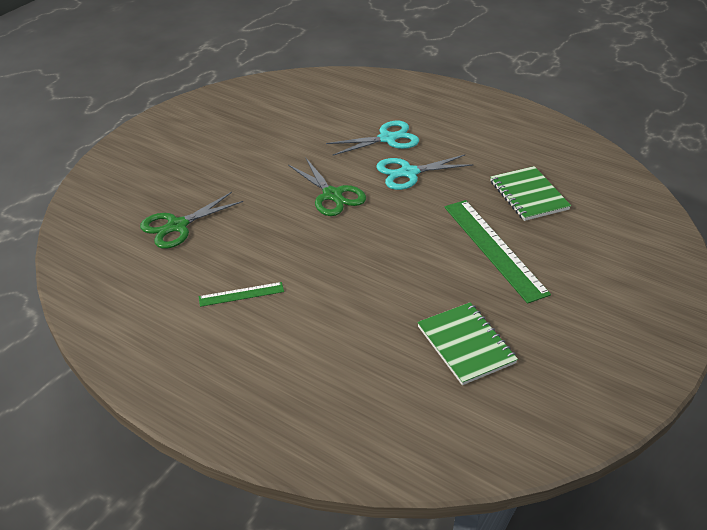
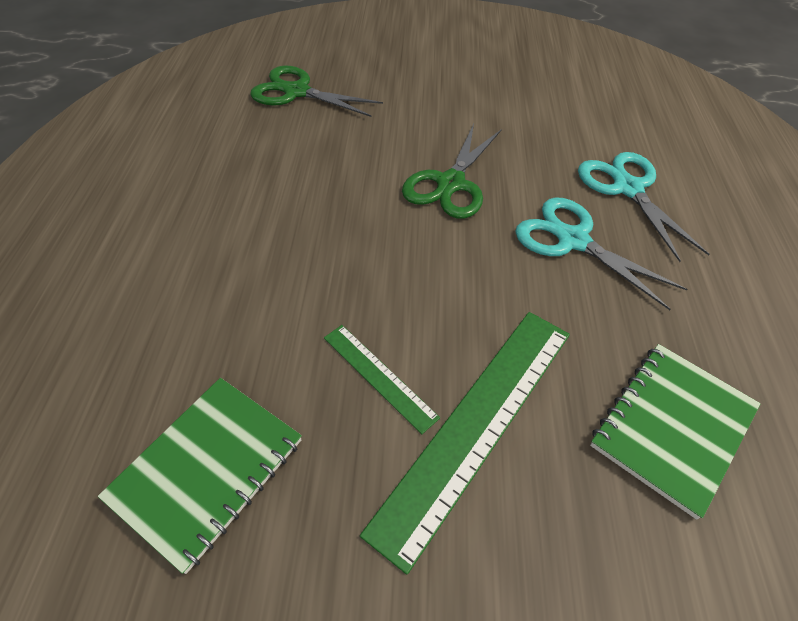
camera: 60 degrees right, 10 degrees up
(241, 294) = (207, 182): green ruler -> green ruler (379, 376)
(387, 138) = (627, 188): turquoise scissors -> turquoise scissors turned 150 degrees counterclockwise

